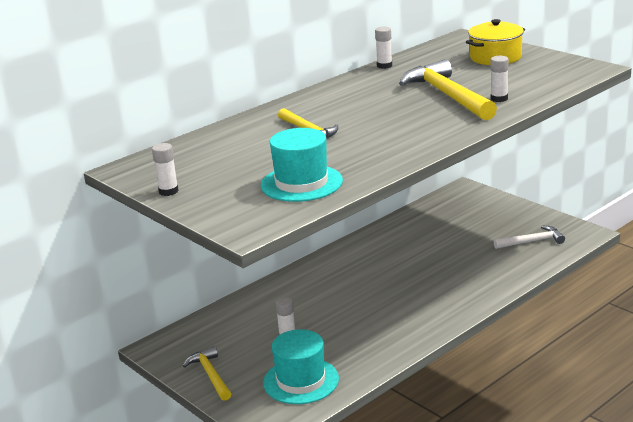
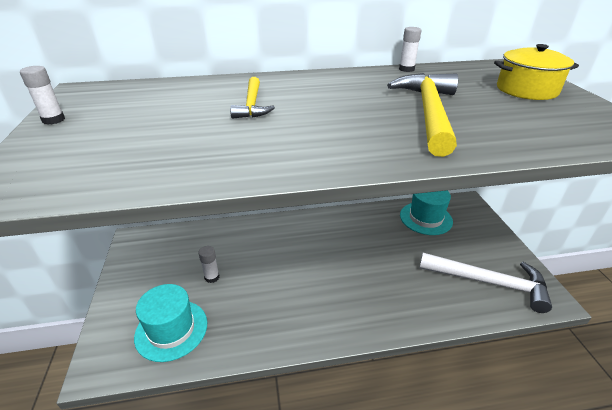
camera: 30 degrees right, 10 degrees up
(210, 375) = (130, 283): yellow hammer -> none
(301, 183) = (144, 157): turquoise hat -> turquoise hat (425, 218)
(499, 99) = (483, 134): white glue stick -> none
(532, 241) = (489, 283): white hammer -> white hammer, size x1.76

